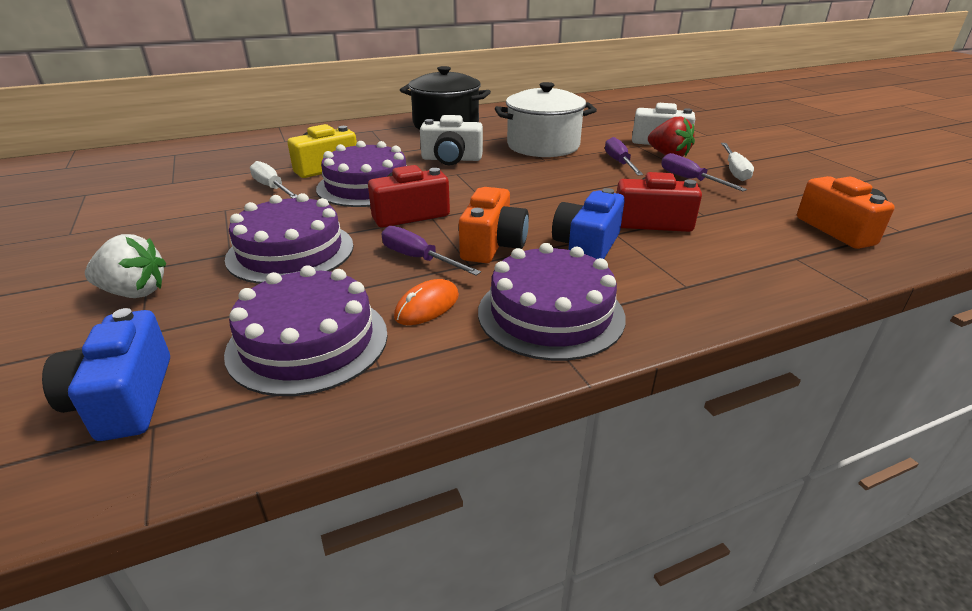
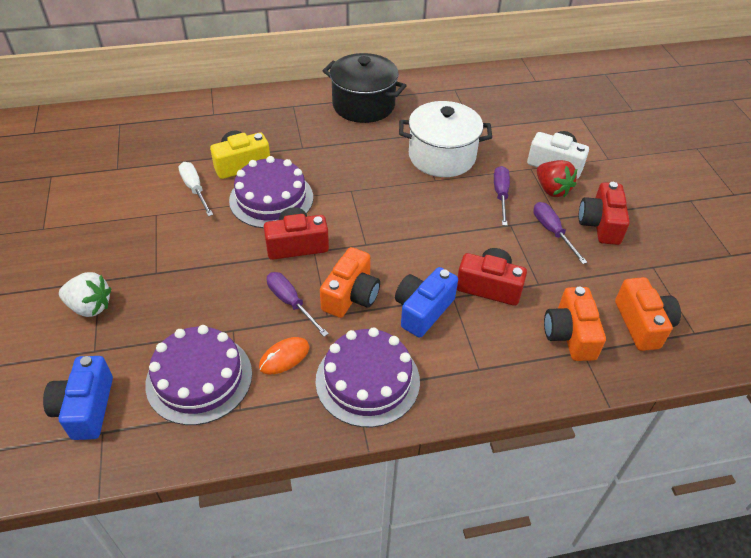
camera: 10 degrees right, 15 degrees up
(291, 251) = (199, 278): purple cake -> none
(451, 159) = (352, 167): white camera -> none
(734, 171) = (600, 224): white screwdriver -> red camera
(770, 246) = (570, 335): none -> orange camera

